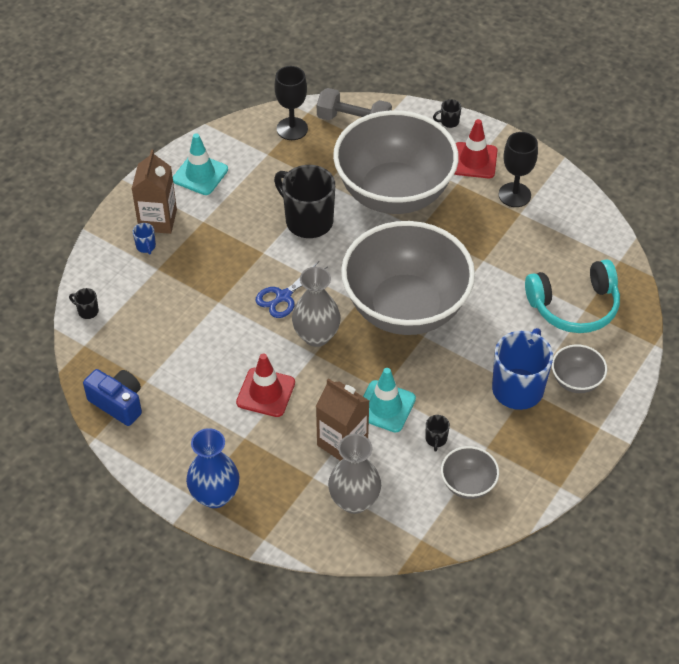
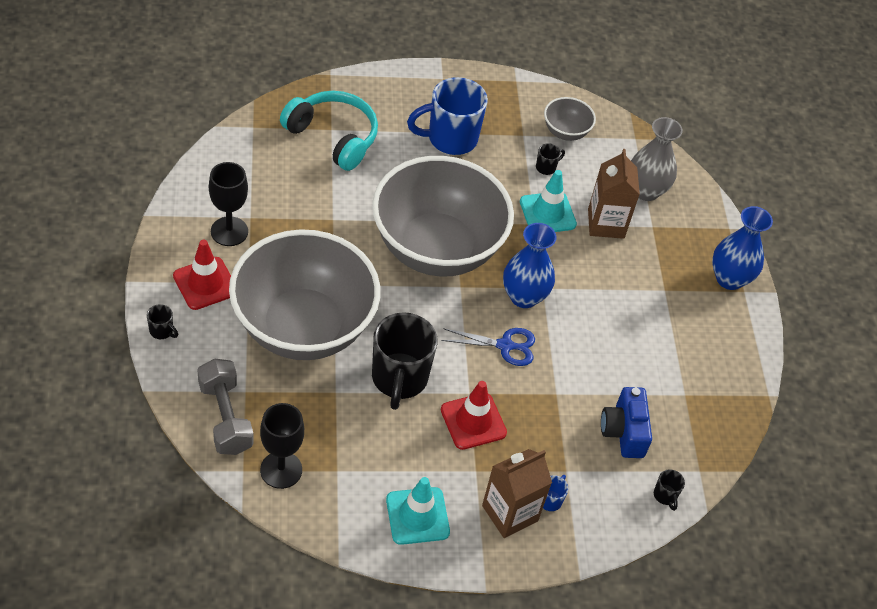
camera: 135 degrees left, 0 degrees up
(118, 403) = (725, 401): blue camera -> blue camera (624, 432)
(265, 392) = (612, 300): red traffic cone -> red traffic cone (473, 421)
(316, 336) = (524, 296): grey vase -> blue vase
(576, 381) = (411, 107): grey bowl -> none

